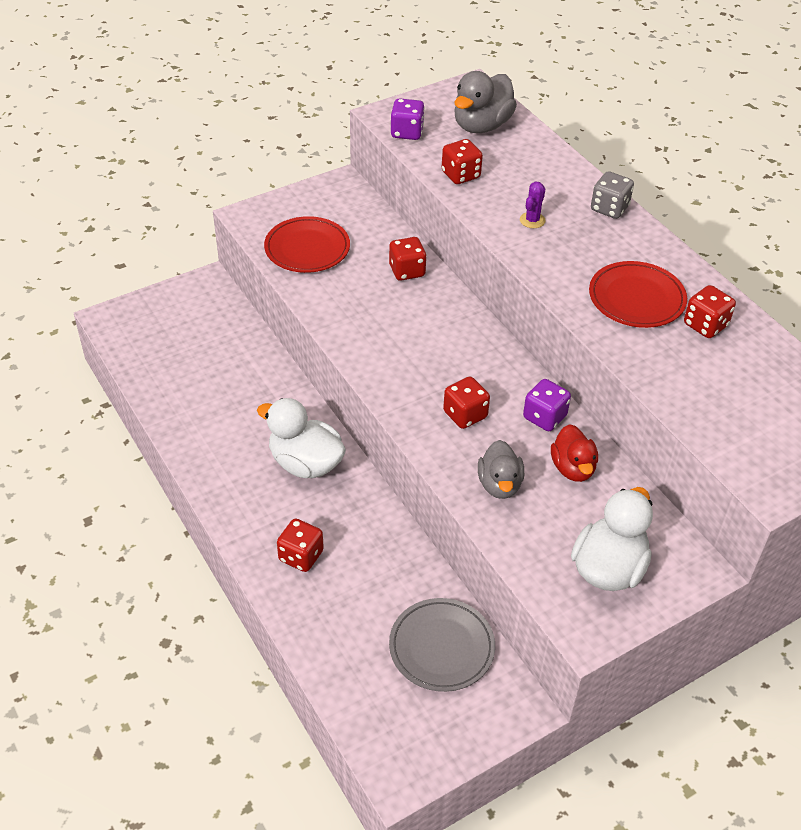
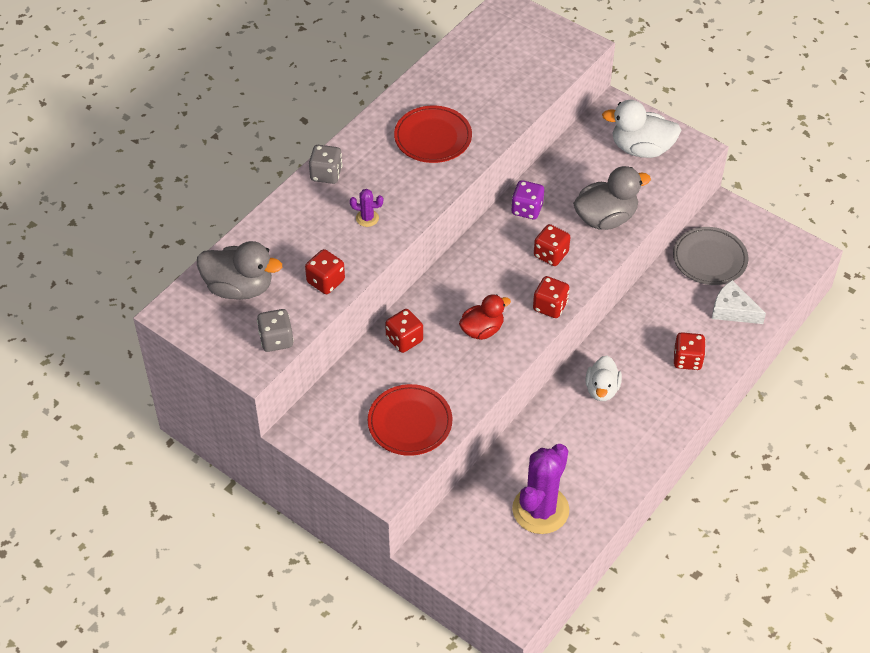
camera: 110 degrees left, 5 degrees up
(197, 367) = (540, 510): none -> purple cactus
(305, 463) = (602, 389): white duck -> white duck, size x0.66
(348, 635) = (733, 310): none -> white cheese
(407, 132) = (276, 340): purple dice -> grey dice
(499, 484) = (605, 218): grey duck -> grey duck, size x1.51
(572, 468) = (567, 183): red duck -> red duck (482, 330)
(705, 325) = (442, 96): red dice -> red dice (550, 306)

